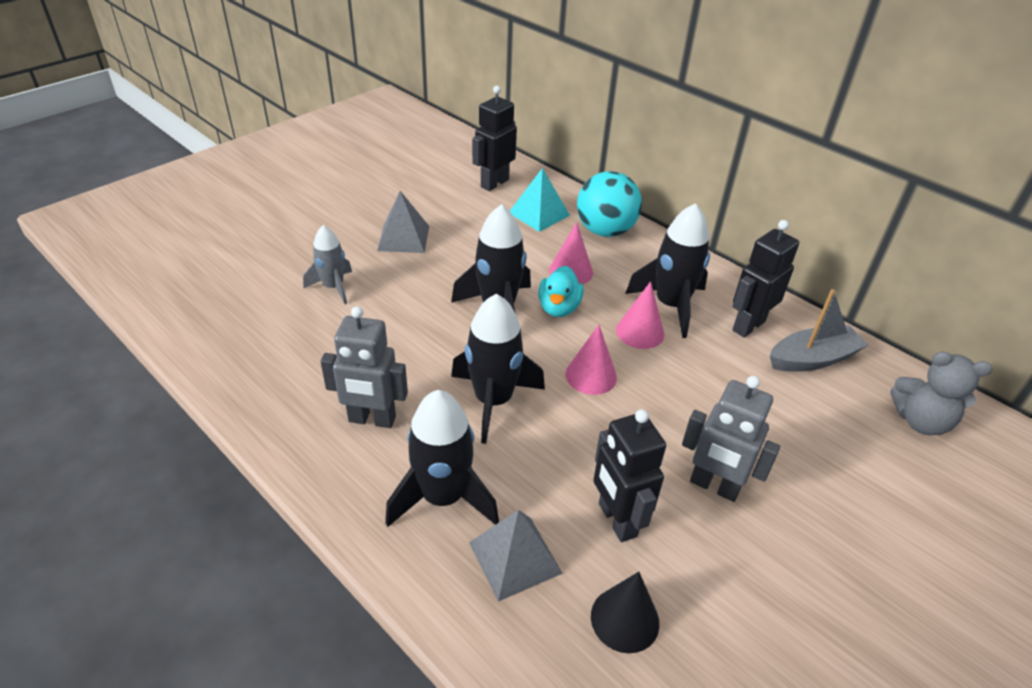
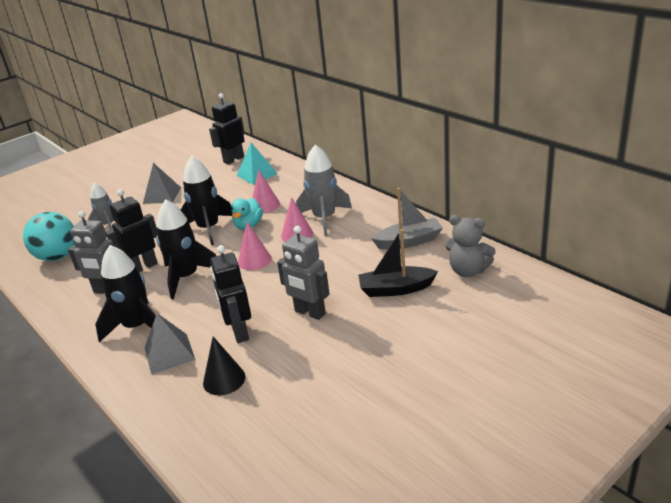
camera: 10 degrees right, 10 degrees down
(605, 231) = (298, 180): turquoise ball -> turquoise ball (58, 256)
(671, 305) = (324, 219): black rocket -> grey rocket
(748, 326) = (373, 226): black robot -> black robot (143, 267)
(828, 448) = (395, 289): none -> black boat

